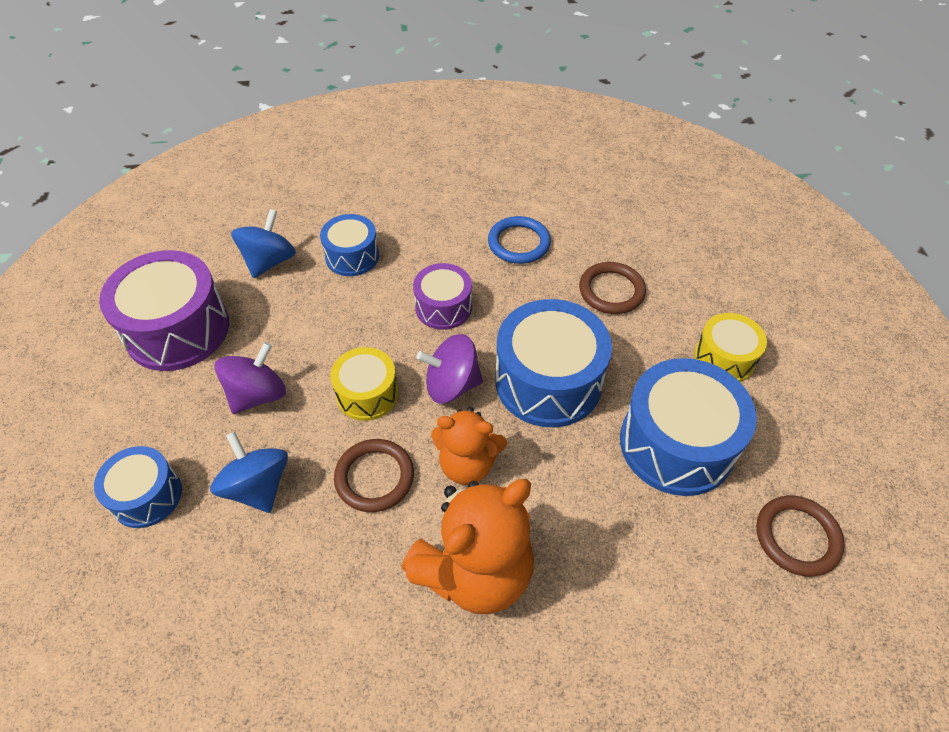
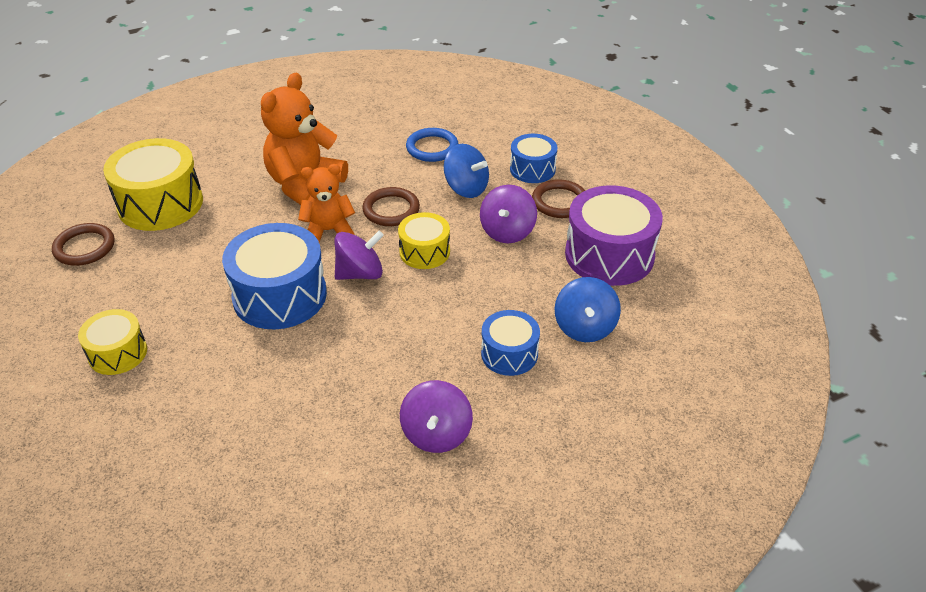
camera: 160 degrees right, 10 degrees down
(443, 307) = (394, 330): purple drum -> none
(448, 212) = (436, 434): none -> purple spinning top
(519, 243) = (341, 417): blue ring -> blue ring (432, 148)
(611, 291) = (230, 390): brown ring -> brown ring (559, 202)
(676, 444) = (168, 279): blue drum -> none
(697, 602) = (160, 204): none -> yellow drum

